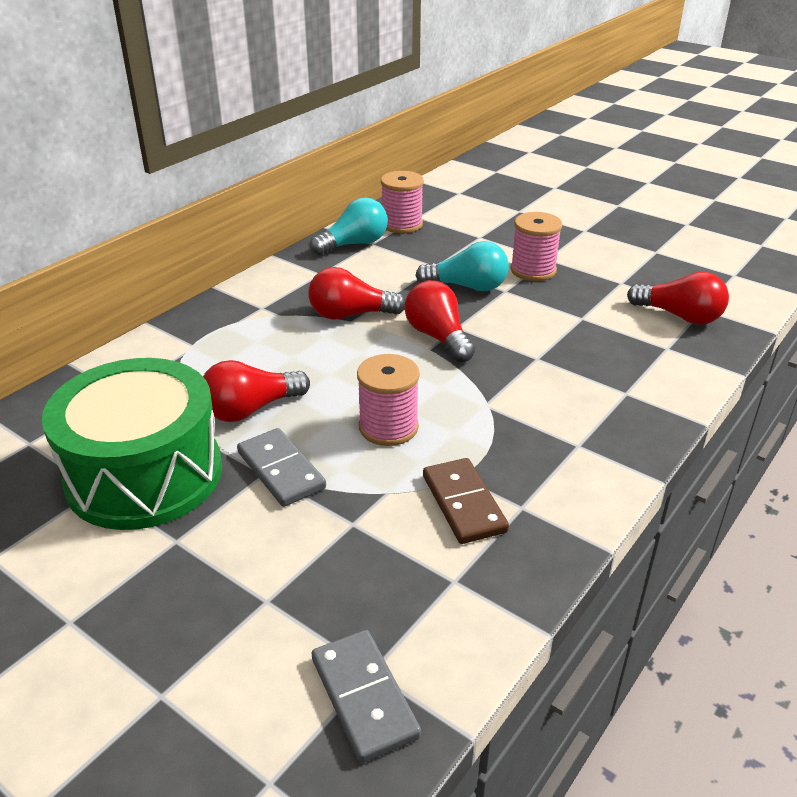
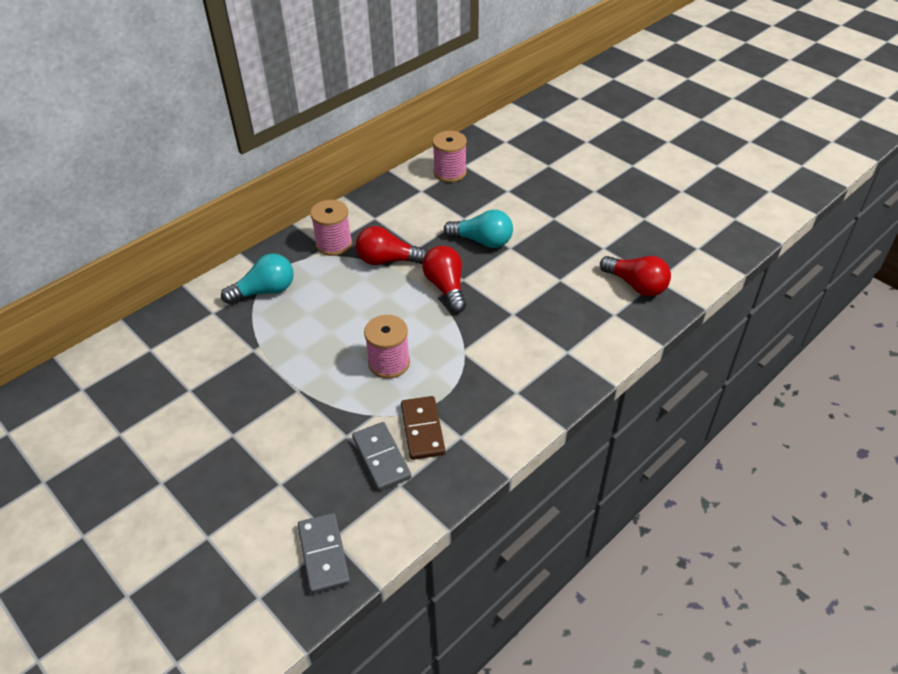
camera: 10 degrees right, 10 degrees up
(144, 474) = (220, 382): green drum -> none
(251, 409) = (299, 338): red light bulb -> none
(281, 470) = (308, 389): grey domino -> grey domino (381, 458)
(354, 244) = (407, 190): turquoise light bulb -> turquoise light bulb (265, 291)
(533, 270) = (538, 229): pink spool -> pink spool (334, 244)

